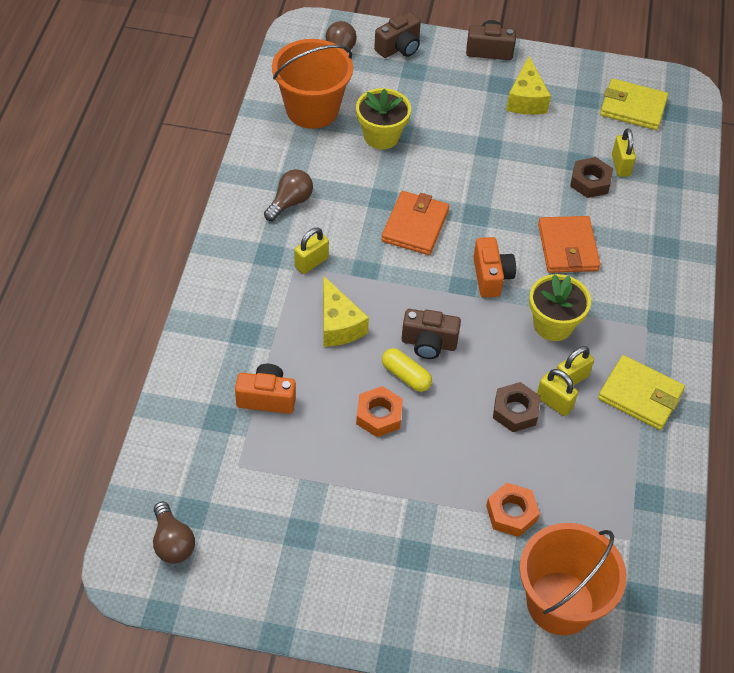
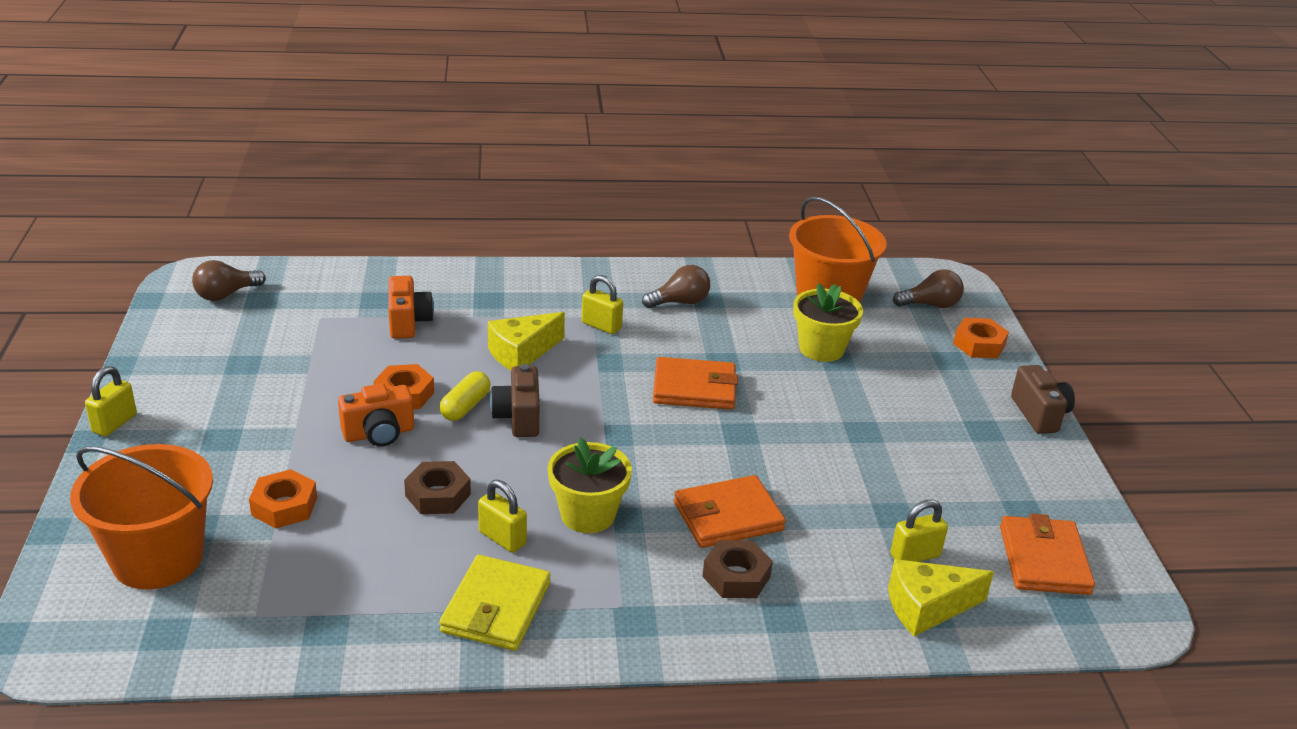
camera: 75 degrees right, 20 degrees down
(290, 202) = (680, 302): brown light bulb -> brown light bulb turned 45 degrees counterclockwise
(399, 48) = (979, 344): brown camera -> orange nut
(491, 277) = (643, 455): orange camera -> orange camera (379, 433)
(526, 99) = (974, 455): yellow cheese -> yellow cheese (927, 608)
(554, 402) = (460, 527): yellow padlock -> yellow padlock (114, 423)
(590, 182) = (862, 528): brown nut -> brown nut (736, 576)
(633, 107) = (1043, 560): yellow wallet -> orange wallet

